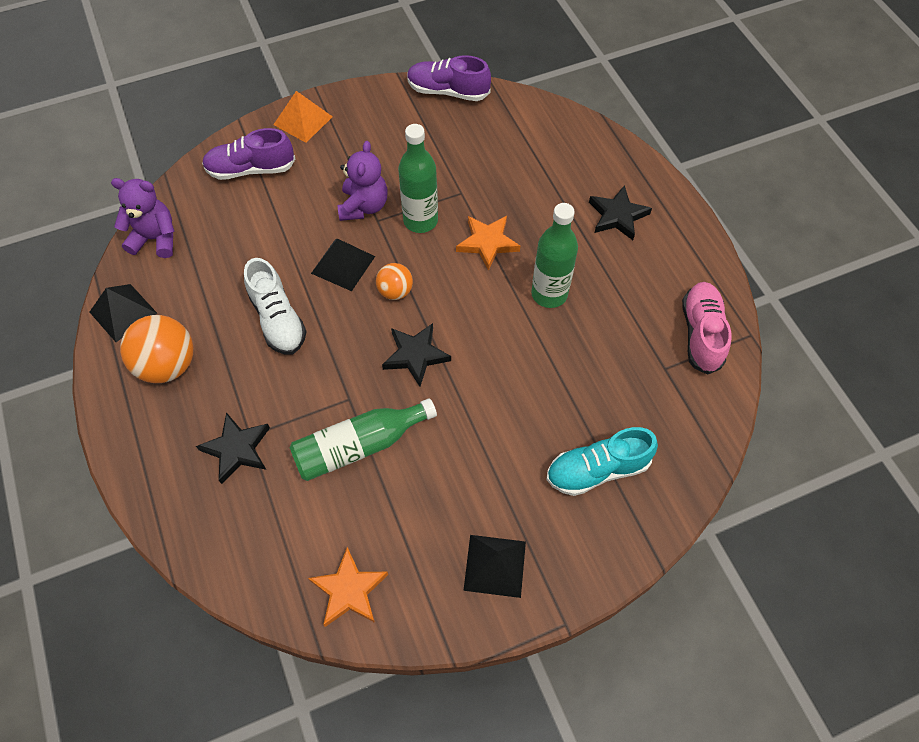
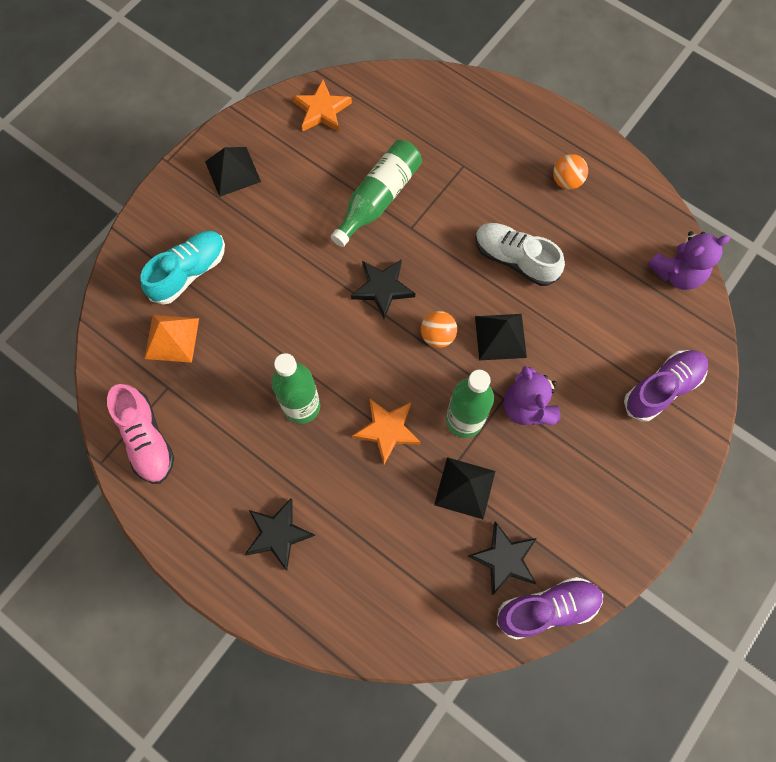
camera: 150 degrees right, 10 degrees up
(123, 312) = (639, 200): black pyramid -> black pyramid (465, 488)
(168, 365) = (566, 181): orange ball -> orange ball, size x0.58
(237, 449) = (464, 152): black star -> black star (504, 559)
(303, 120) = (664, 476): orange pyramid -> orange pyramid (172, 338)

